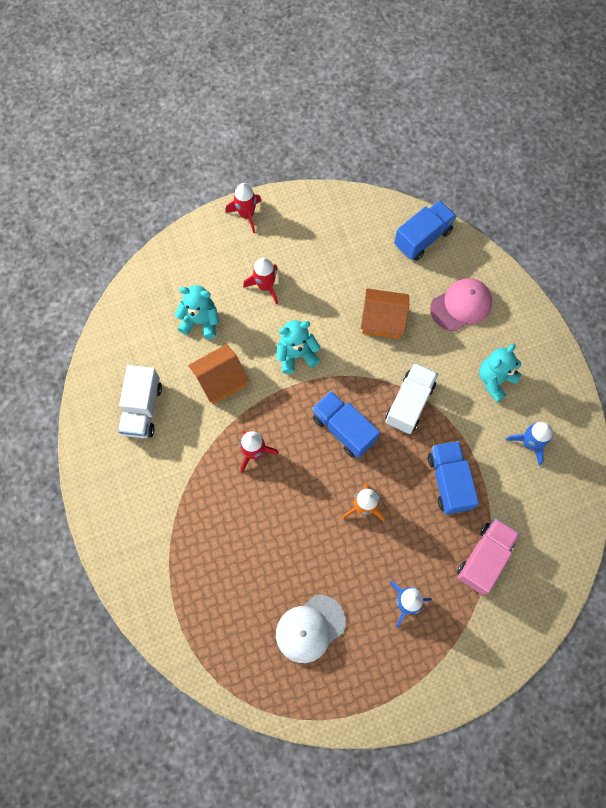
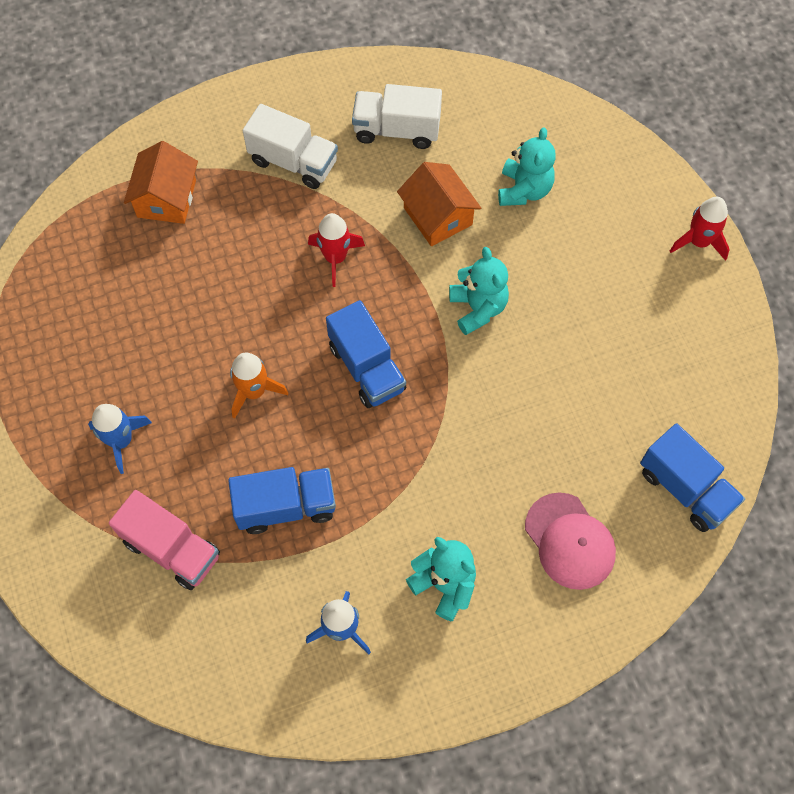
camera: 90 degrees right, 5 degrees down
(265, 286) = (583, 268): red rocket -> none
(310, 628) = (101, 324): white cap -> none
(343, 429) = (367, 368): blue truck -> blue truck turned 105 degrees clockwise
(382, 320) = (538, 424): orange house -> orange house (166, 198)
(409, 403) = (405, 457): white truck -> white truck (293, 162)

